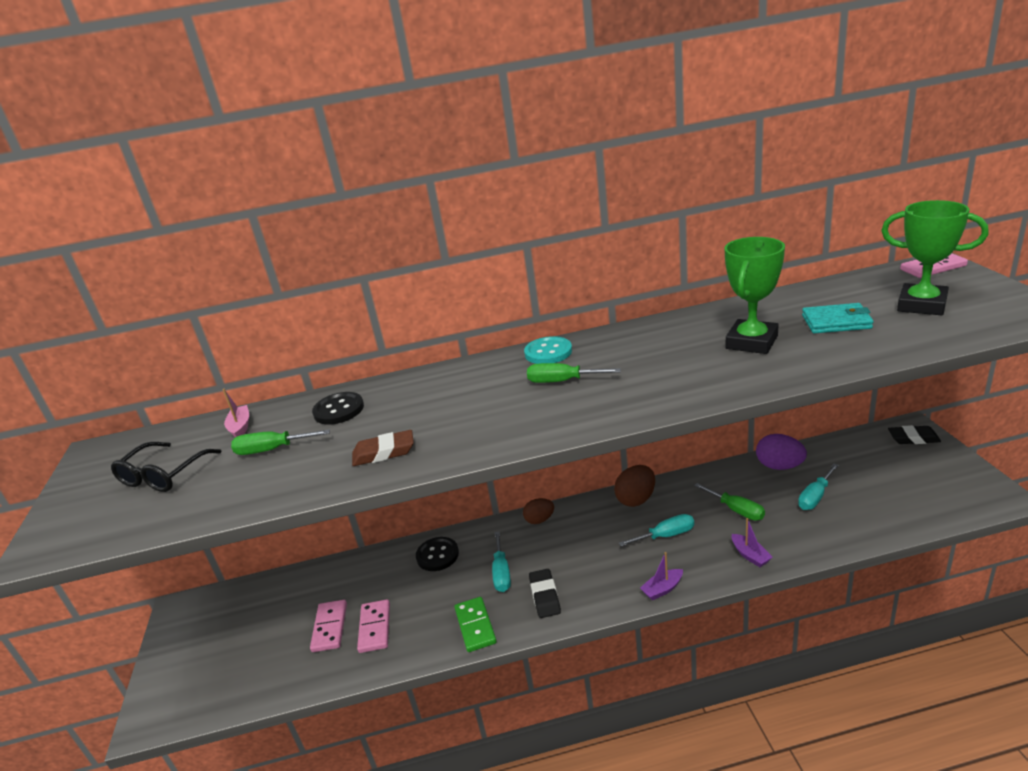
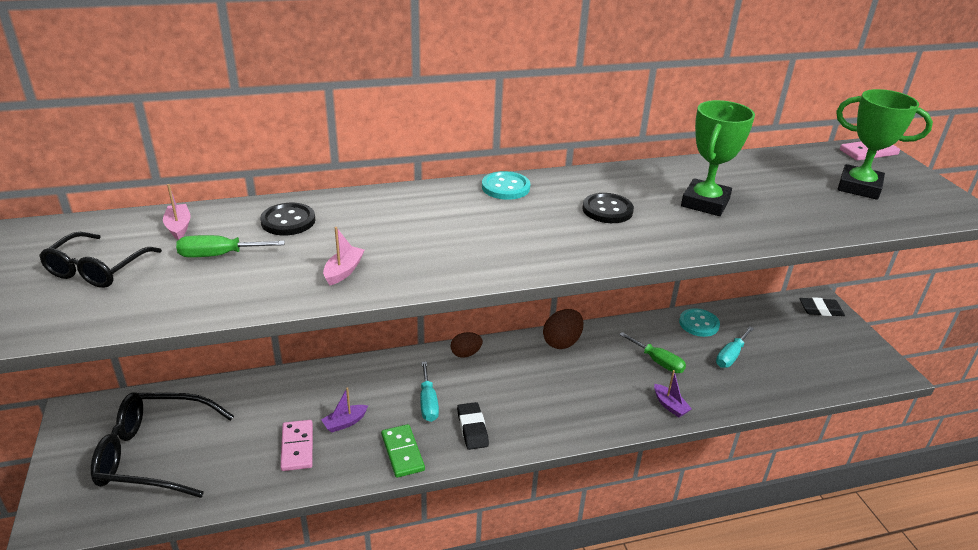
camera: 10 degrees left, 5 degrees up
(242, 644) = (152, 454): none -> black glasses
(329, 627) = (248, 443): pink domino -> none
(384, 452) = (343, 271): brown eraser -> pink boat
(437, 555) = (361, 380): black button -> black button (607, 210)
(562, 381) = (522, 219): green screwdriver -> none
(662, 589) = (587, 431): purple boat -> purple boat (345, 423)
(666, 535) = (591, 380): turquoise screwdriver -> none
(779, 466) = (699, 324): purple egg -> turquoise button
(836, 322) = (782, 193): turquoise wallet -> none

